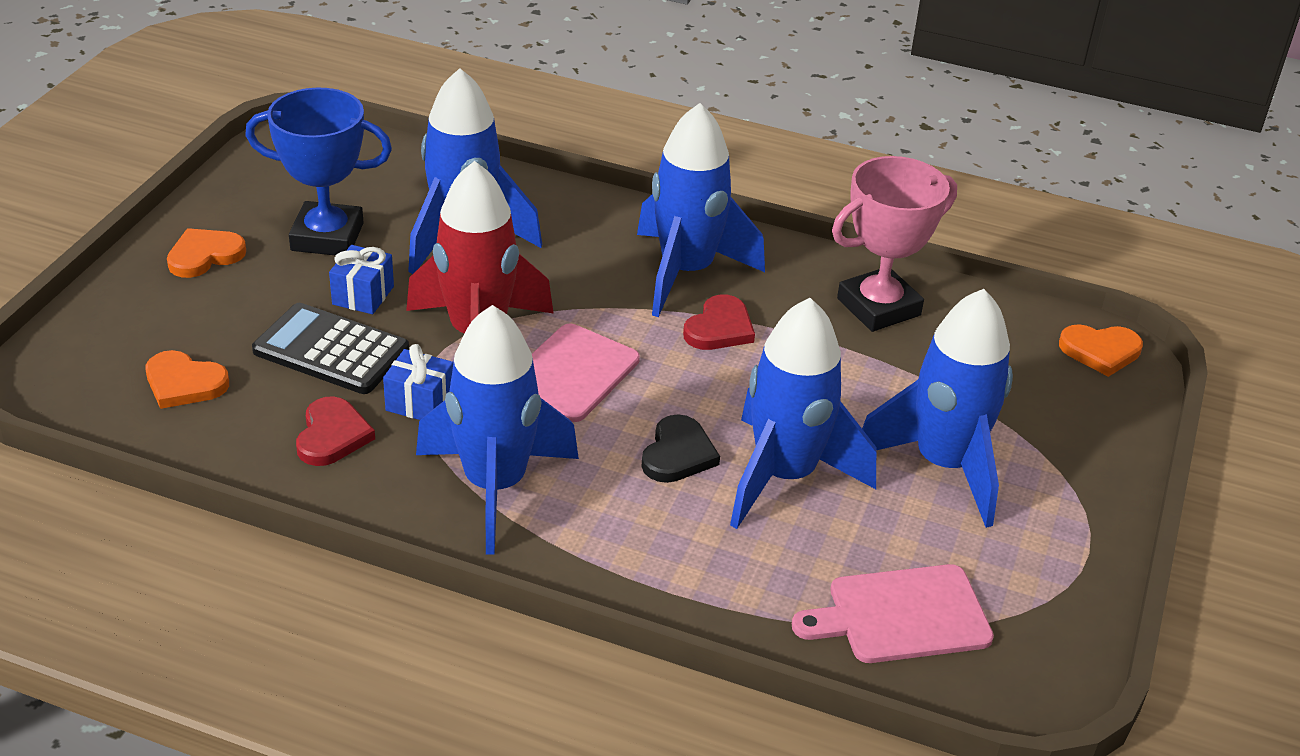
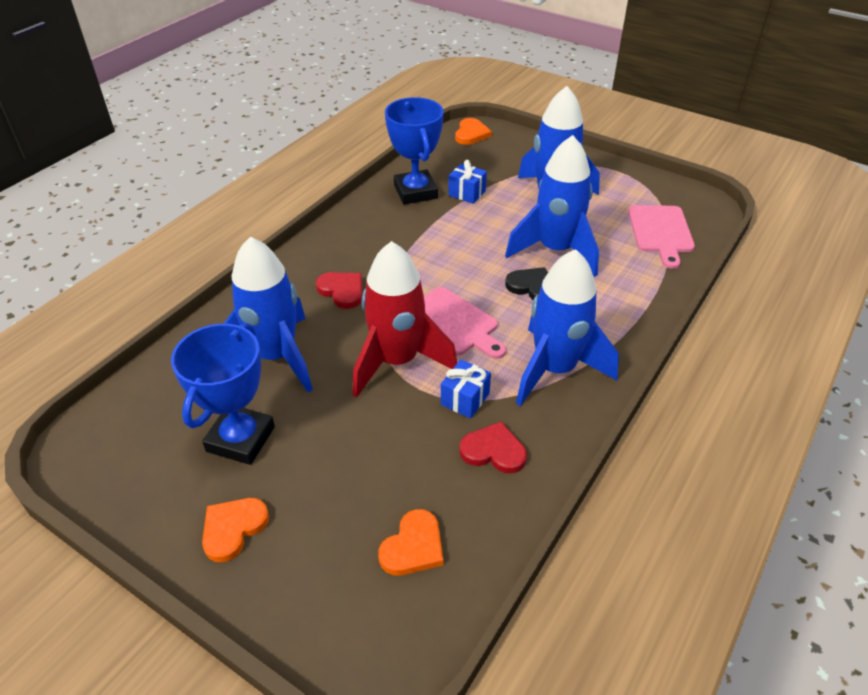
camera: 75 degrees left, 5 degrees up
(205, 256) = (233, 529): orange heart -> orange heart turned 60 degrees clockwise
(331, 350) = (393, 446): black calculator -> none
(363, 295) = (329, 421): blue gift -> blue gift (467, 193)
(686, 272) = (358, 257): blue rocket -> none
(719, 328) = (419, 252): red heart -> red heart (342, 291)
(878, 307) = (415, 192): pink trophy -> blue trophy

